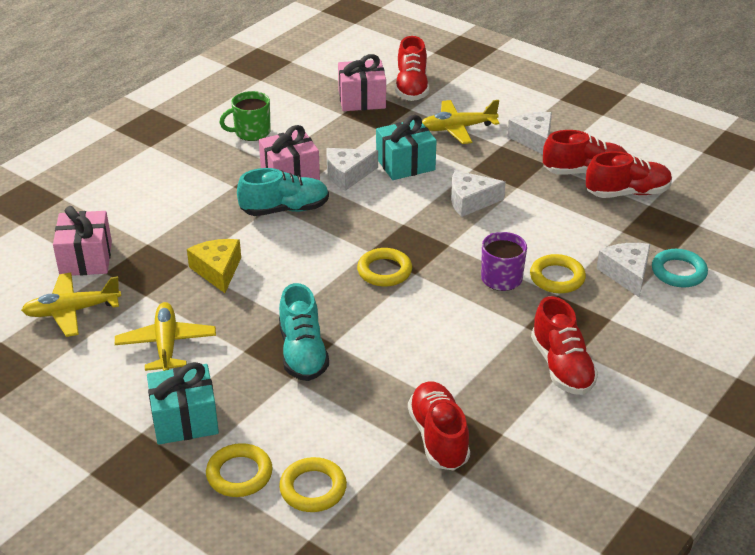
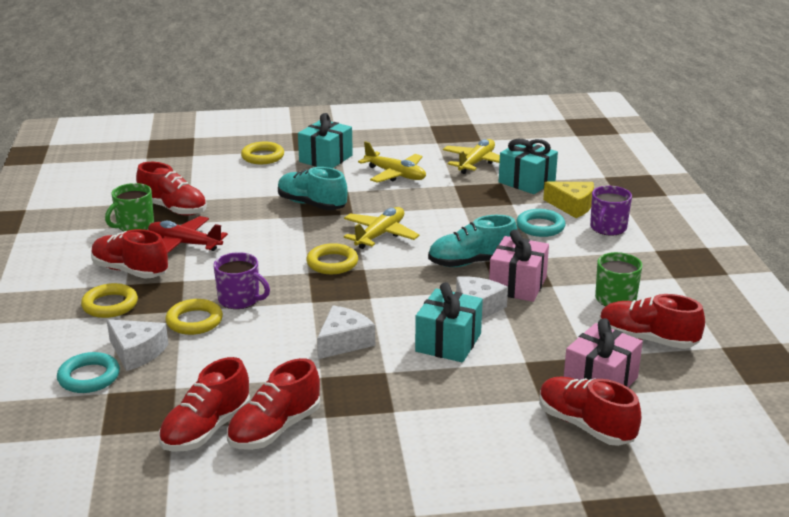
camera: 135 degrees right, 10 degrees down
(86, 259) = (526, 182): pink gift -> turquoise gift
(137, 179) = (607, 228): none -> purple mug
(176, 209) = (540, 227): none -> turquoise ring
(217, 271) = (439, 212): yellow cheese -> yellow cheese (572, 206)
(285, 209) = (471, 262): turquoise shoe -> turquoise shoe turned 45 degrees clockwise
(289, 103) = (647, 339): none -> red shoe
(313, 488) = (216, 167): yellow ring -> yellow ring (110, 305)
(457, 128) = (462, 405): yellow plane -> yellow plane (380, 235)
(480, 373) = (184, 244): none -> red plane
(503, 434) = (134, 225): none -> green mug
(533, 139) = (372, 437): white cheese -> none

